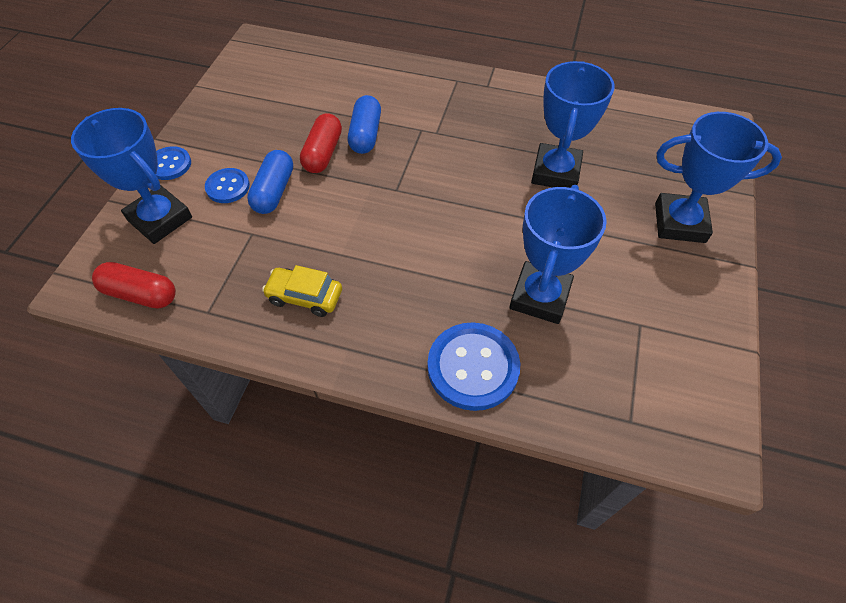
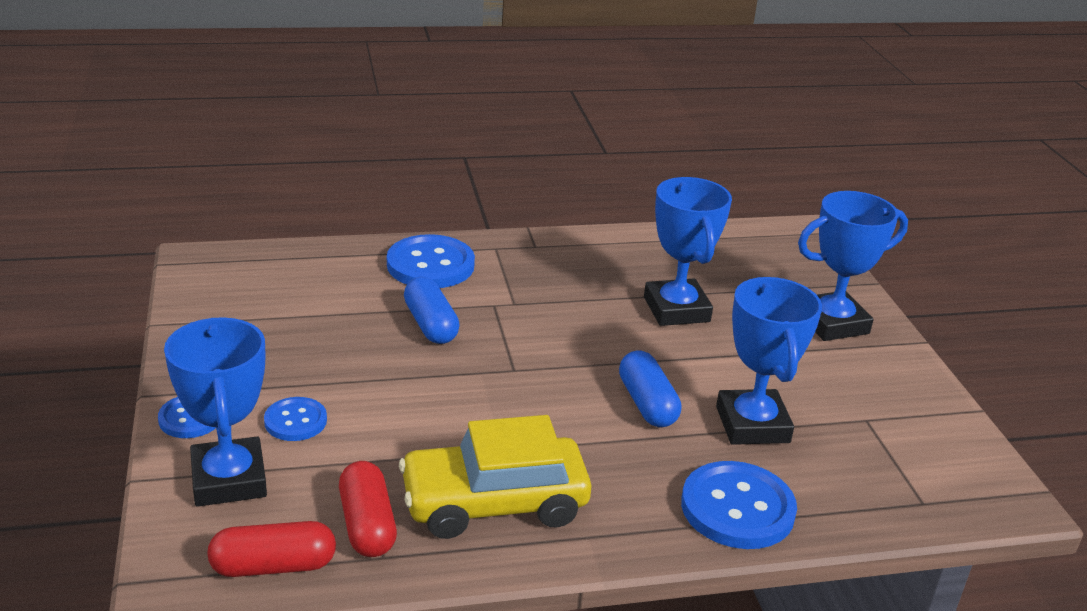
camera: 30 degrees left, 25 degrees down
(160, 219) = (229, 479): blue trophy -> blue trophy turned 60 degrees clockwise
(274, 191) = (363, 410): blue capsule -> blue capsule (647, 404)
(305, 296) = (494, 503): yellow car -> yellow car, size x1.82
(323, 153) = (393, 356): red capsule -> red capsule (367, 525)
(400, 83) = (430, 265): none -> blue button

